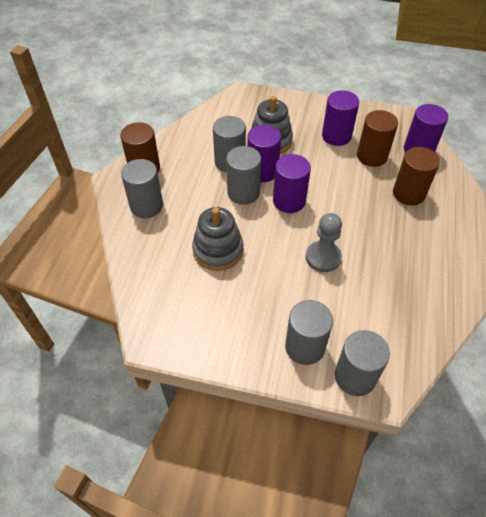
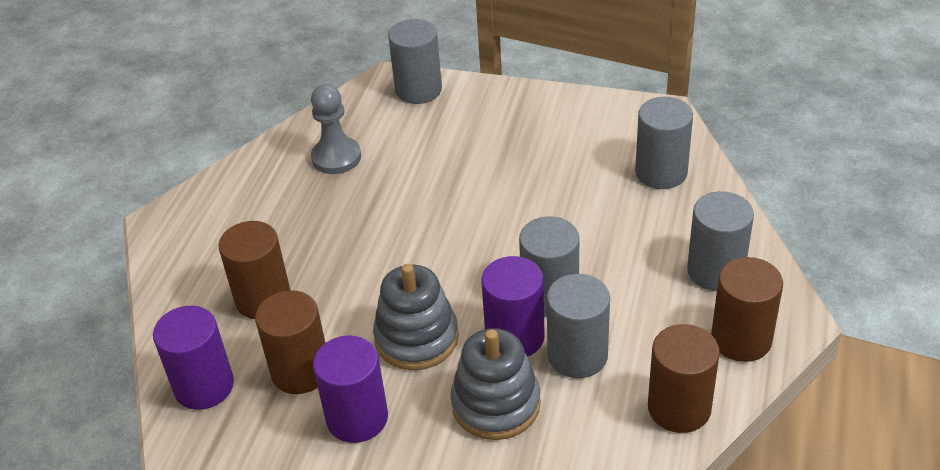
camera: 175 degrees left, 10 degrees down
(183, 139) = (679, 408): none -> brown cylinder
(218, 250) = (586, 209): grey stacking toy -> grey stacking toy (416, 338)
(289, 201) = (471, 283): purple cylinder -> none
(305, 347) = (471, 112): grey cylinder -> grey cylinder (661, 172)
(323, 257) = (430, 203): grey pawn -> grey pawn (336, 157)

